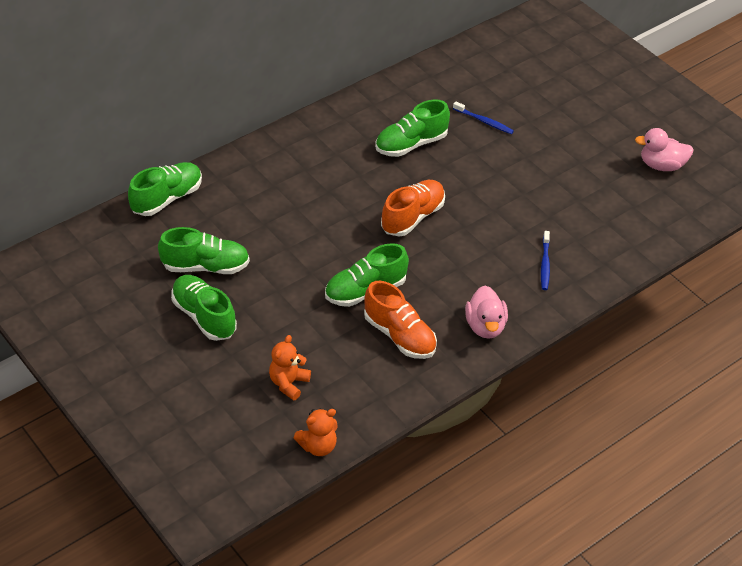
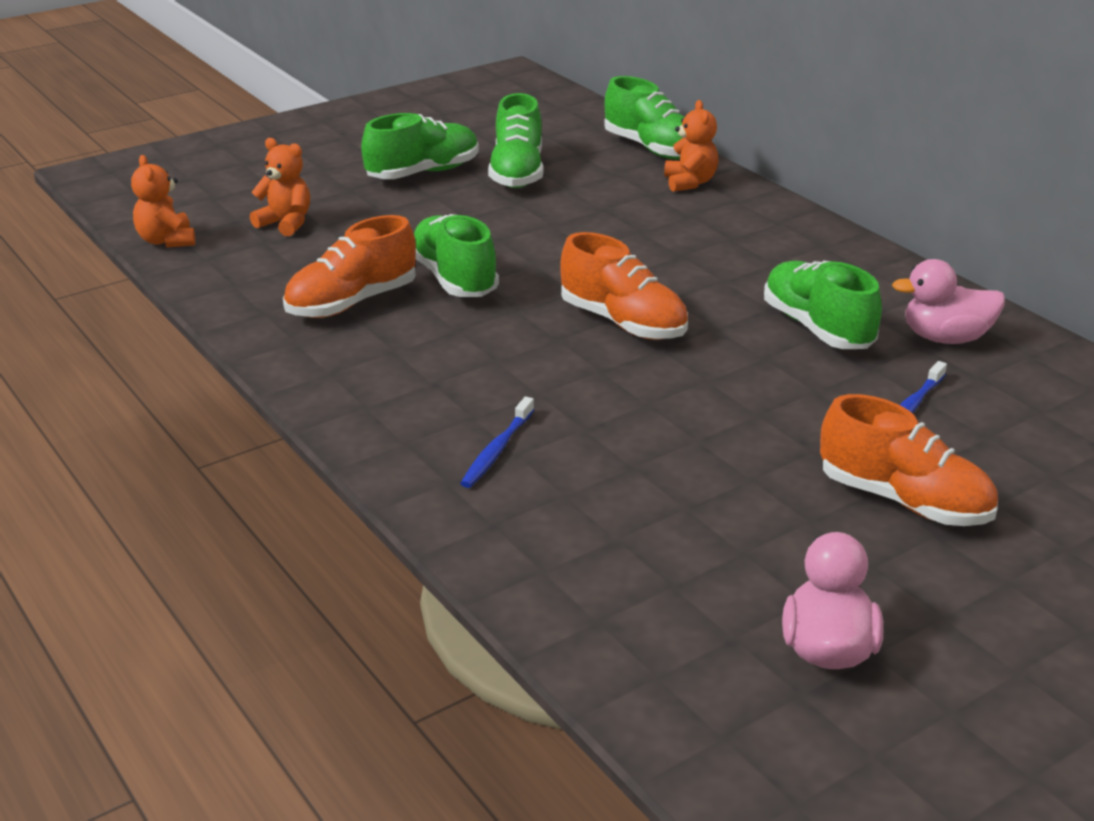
camera: 95 degrees right, 15 degrees down
(224, 183) = (690, 182): none -> orange teddy bear
(485, 326) = (352, 378): pink duck -> pink duck (945, 338)
(545, 264) = (497, 450): blue toothbrush -> blue toothbrush turned 75 degrees counterclockwise
(560, 133) = (904, 501): none -> orange shoe

